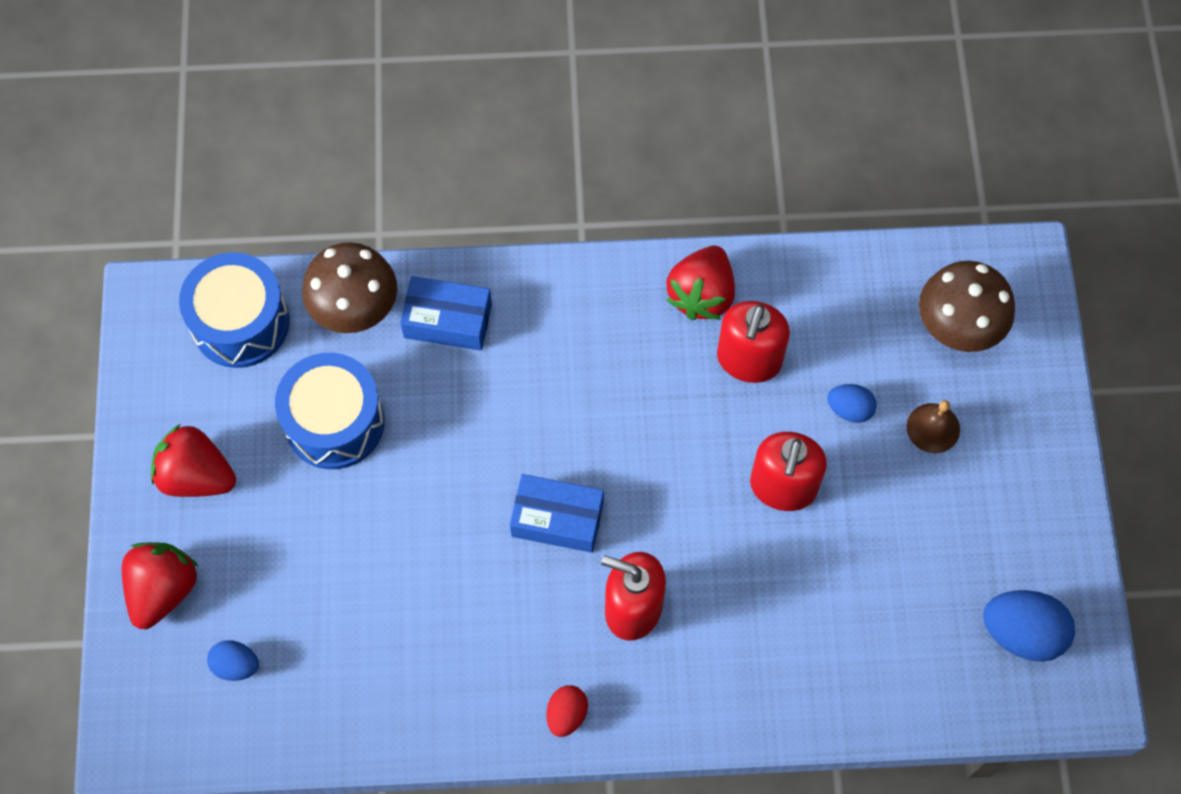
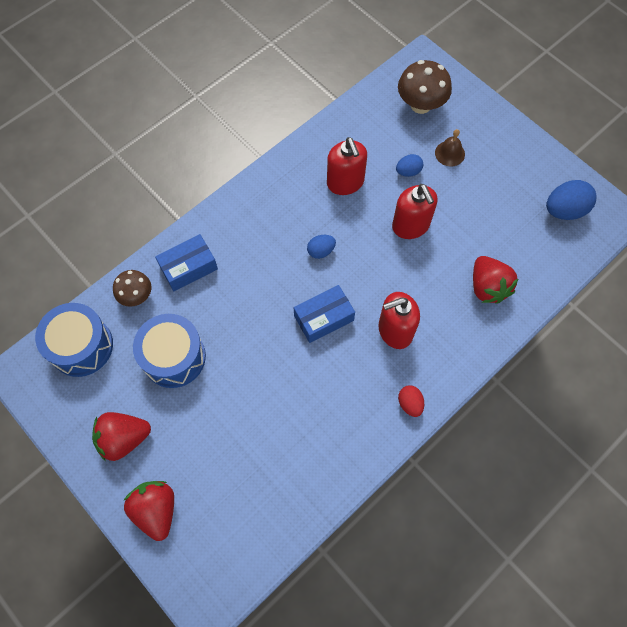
camera: 40 degrees left, 0 degrees up
(236, 665) = (228, 516): blue egg -> blue egg (321, 251)
(355, 309) = (136, 296): brown mushroom -> brown mushroom, size x0.64
(701, 295) = (298, 170): red strawberry -> red strawberry (487, 287)

